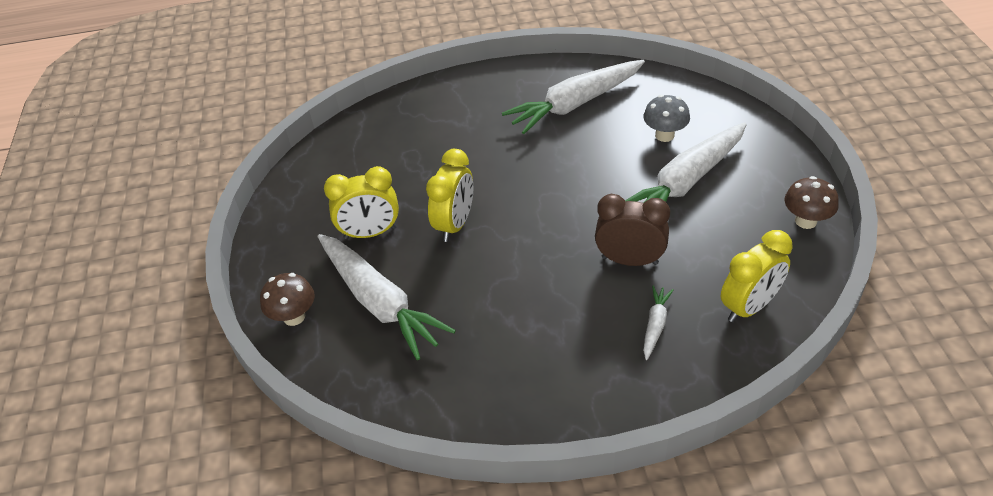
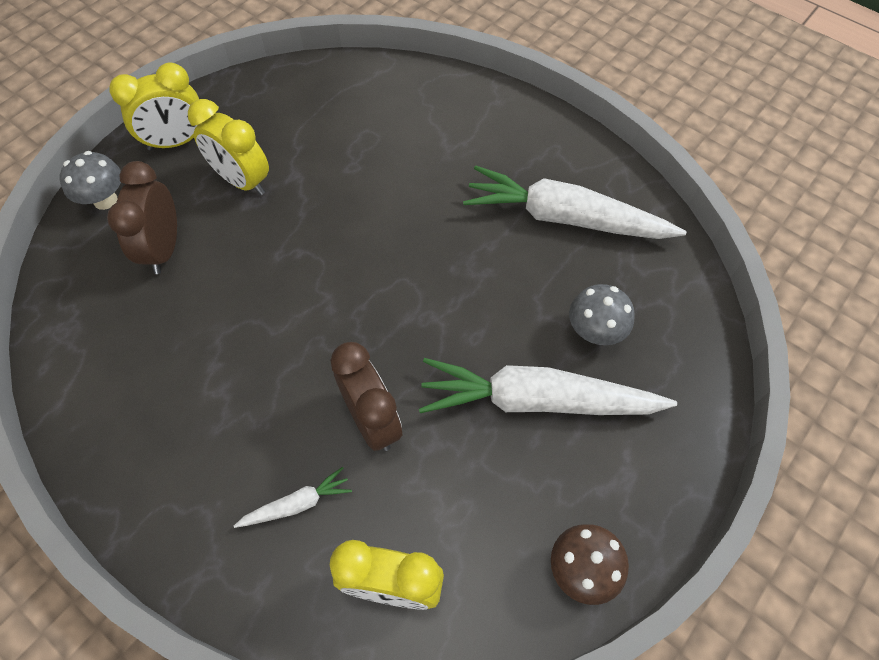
camera: 45 degrees right, 15 degrees up
(294, 317) = (105, 200): brown mushroom -> grey mushroom
(380, 302) = (164, 249): white carrot -> brown clock
(455, 224) = (304, 236): yellow clock -> yellow clock (177, 142)

